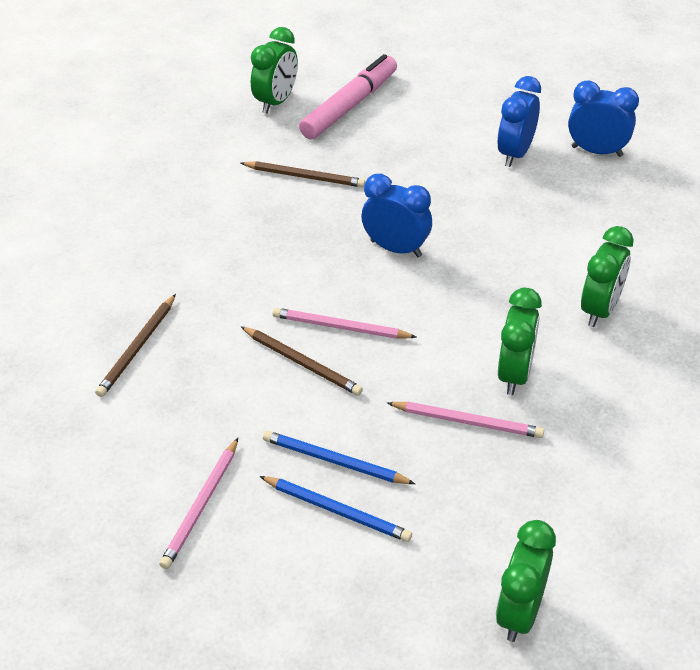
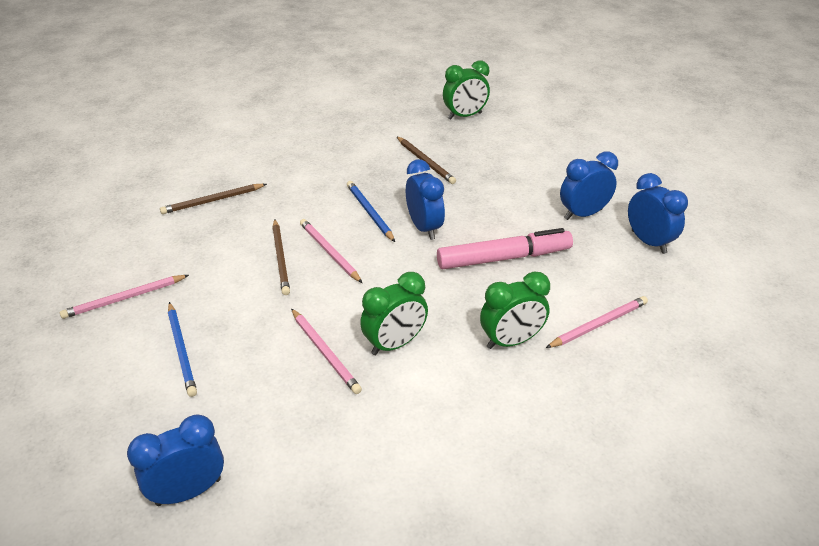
camera: 40 degrees right, 5 degrees down
(334, 461) = (220, 322): blue pencil -> blue pencil (369, 212)
(349, 106) = (507, 137): pink marker -> pink marker (503, 258)
(519, 612) = (188, 491): green clock -> blue clock
(645, 252) = (598, 324): none -> pink pencil

